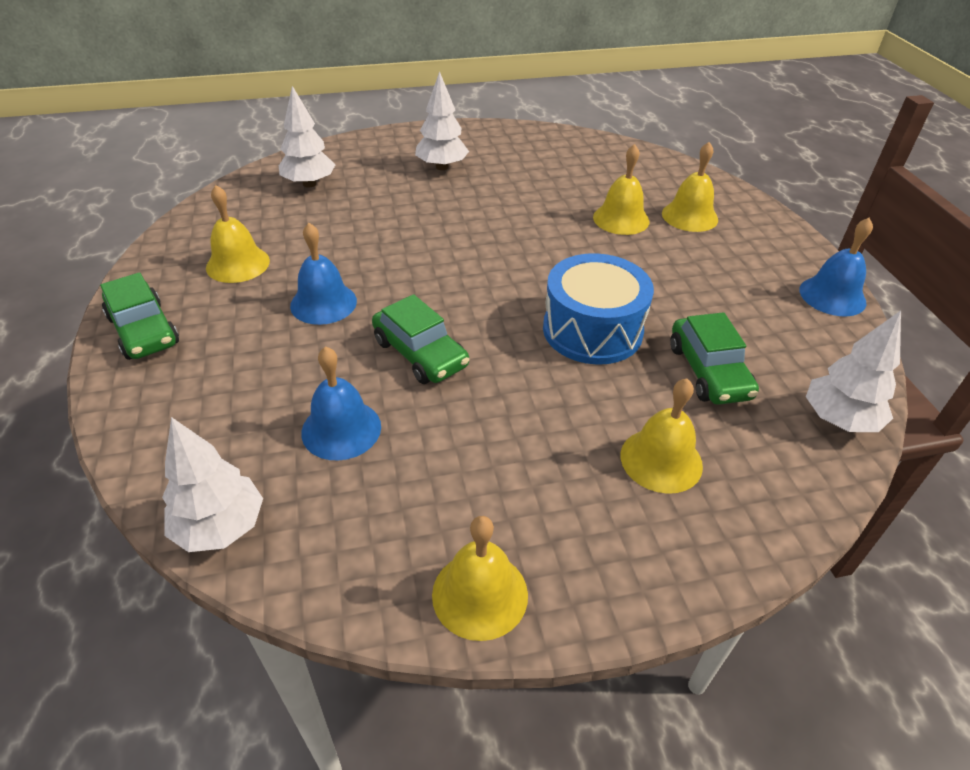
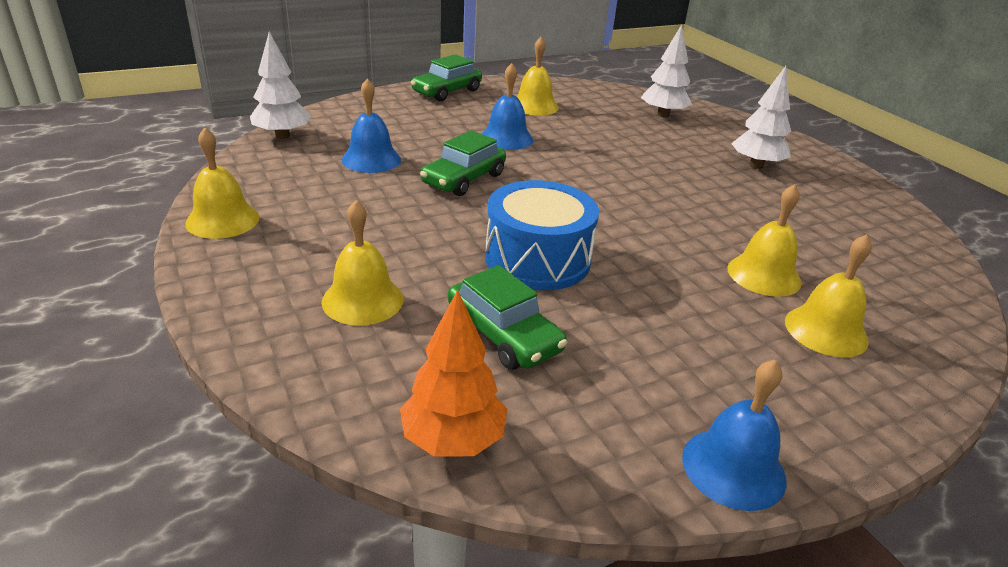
camera: 75 degrees right, 10 degrees down
(708, 371) = (504, 335): green car -> green car turned 105 degrees counterclockwise
(838, 420) = (453, 440): white tree -> orange tree

